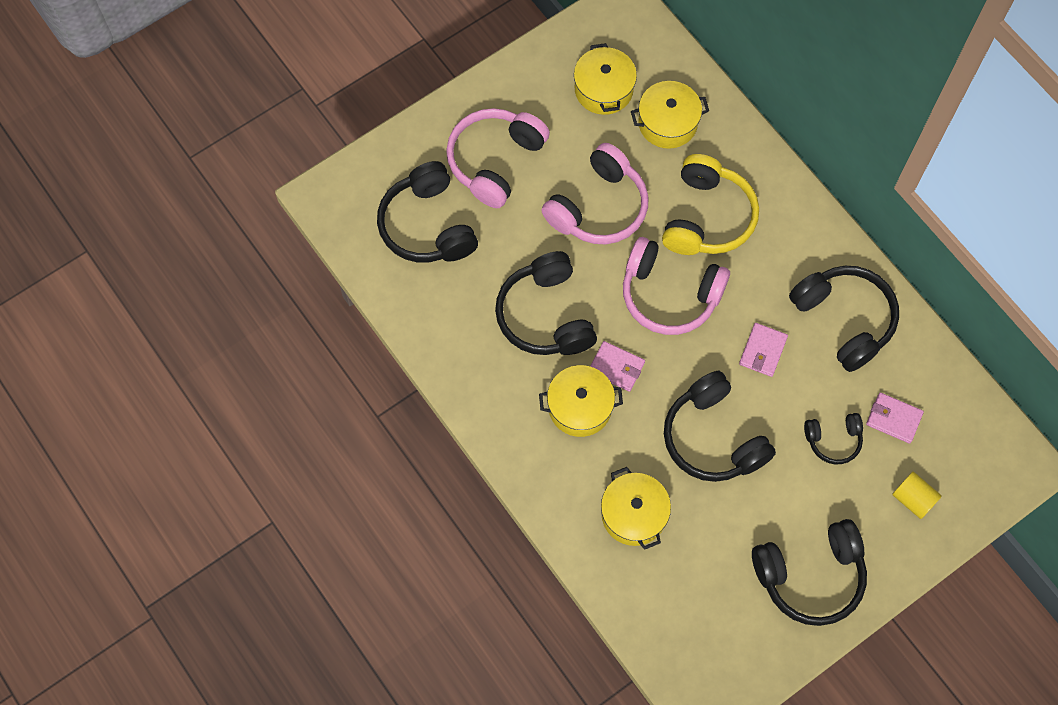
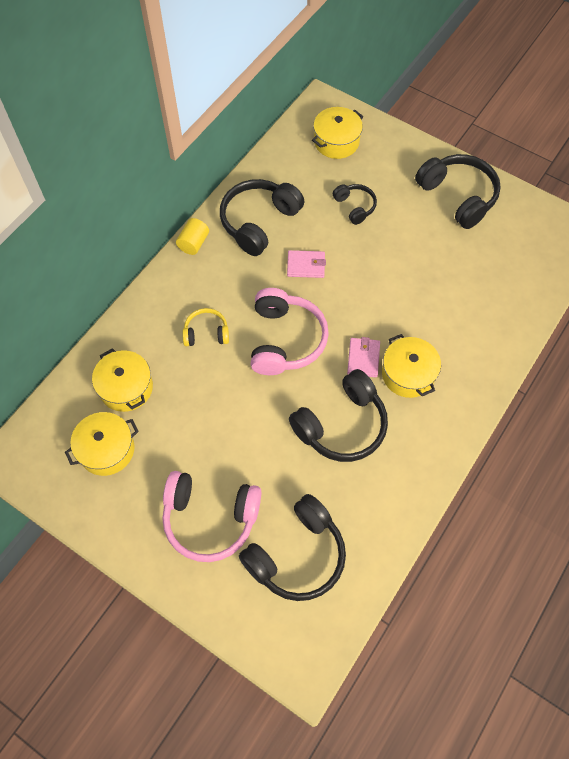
camera: 110 degrees left, 5 degrees down
(598, 207) = (226, 416): pink headphones -> none
(633, 514) = (472, 312): yellow pot -> yellow pot (336, 142)
(707, 217) = (206, 333): yellow headphones -> yellow headphones, size x0.54
(713, 437) = (388, 278): black headphones -> none
(893, 419) = (323, 177): pink wallet -> none
(913, 499) = (375, 154): yellow cylinder -> yellow cylinder (193, 243)

